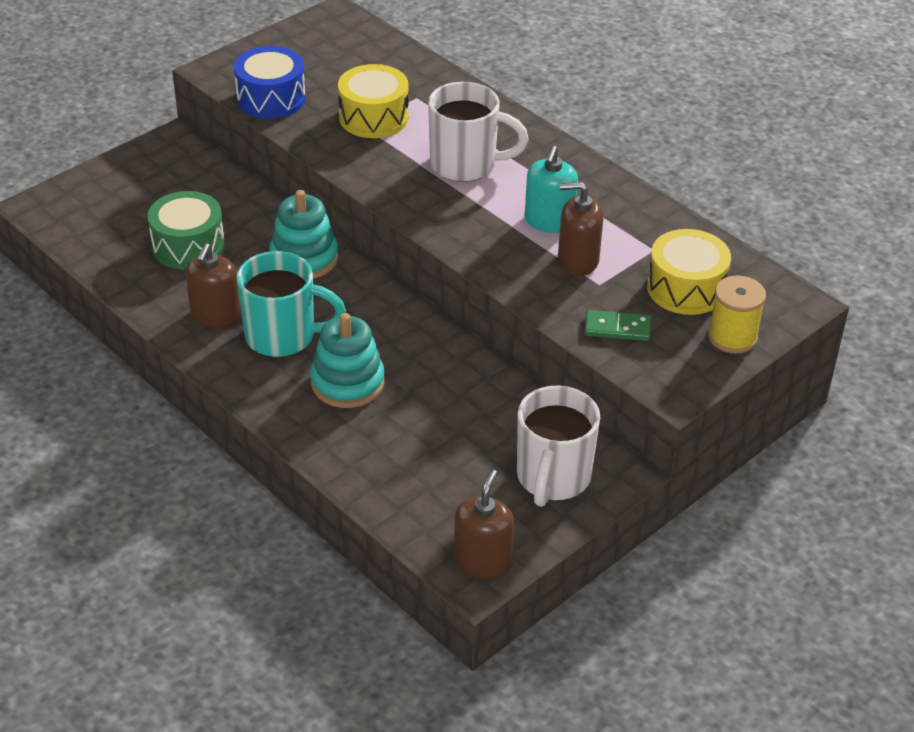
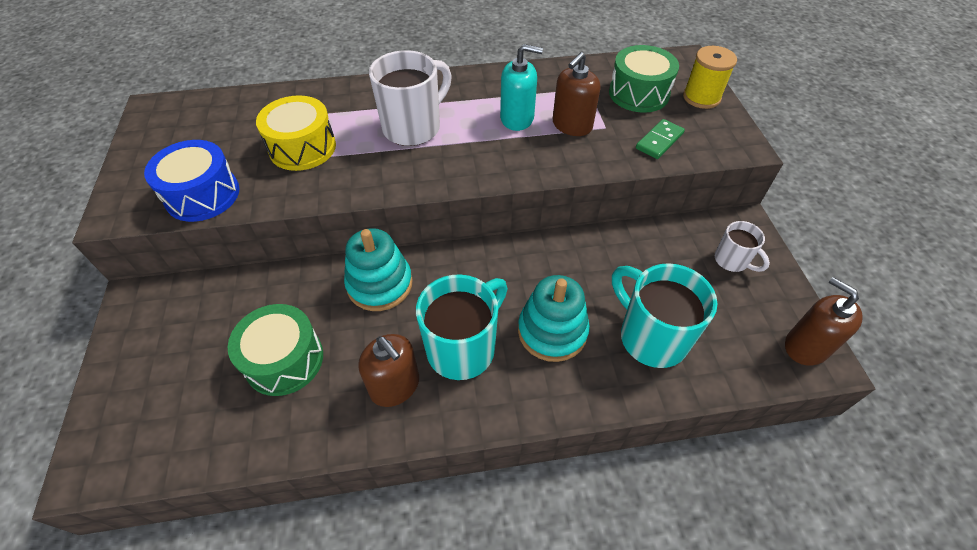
camera: 55 degrees left, 10 degrees up
(398, 448) = (651, 337): none -> turquoise mug
(549, 221) = (517, 118): turquoise soap dispenser -> turquoise soap dispenser turned 45 degrees counterclockwise
(552, 478) = (732, 261): white mug -> white mug, size x0.55
(686, 288) = (639, 93): yellow drum -> green drum

